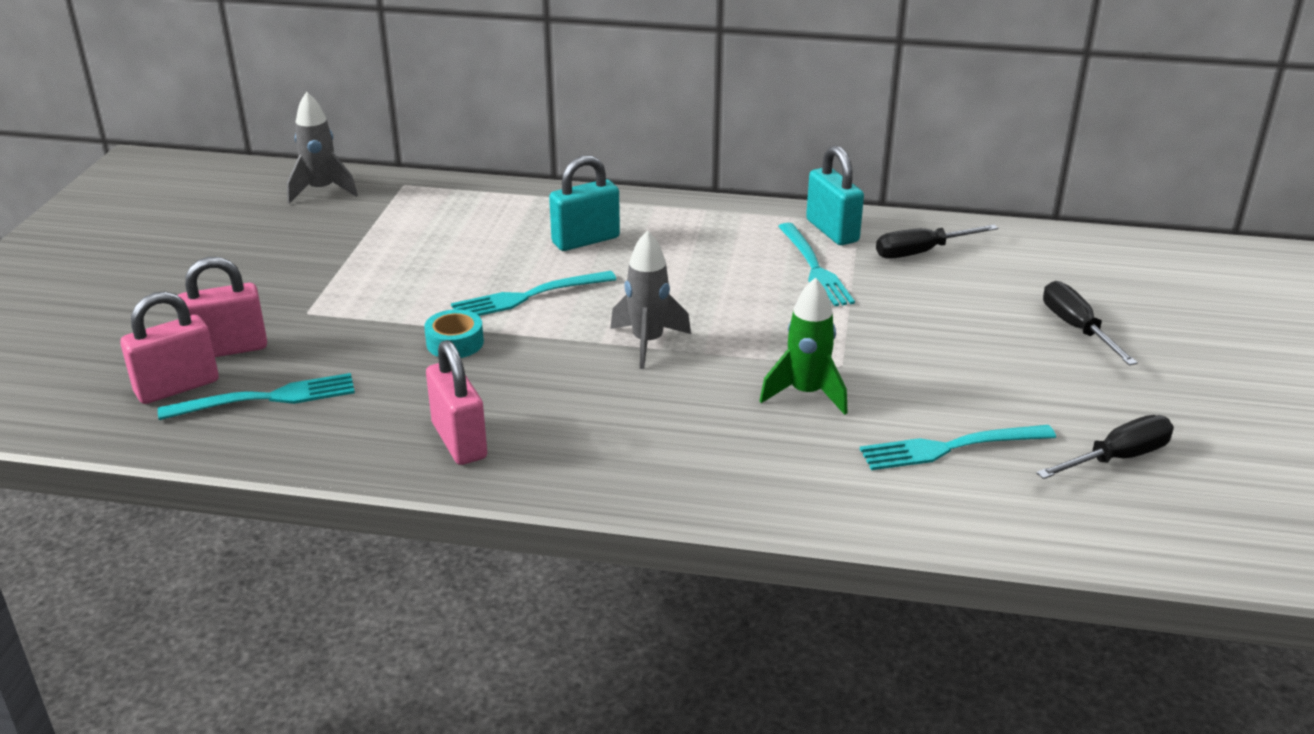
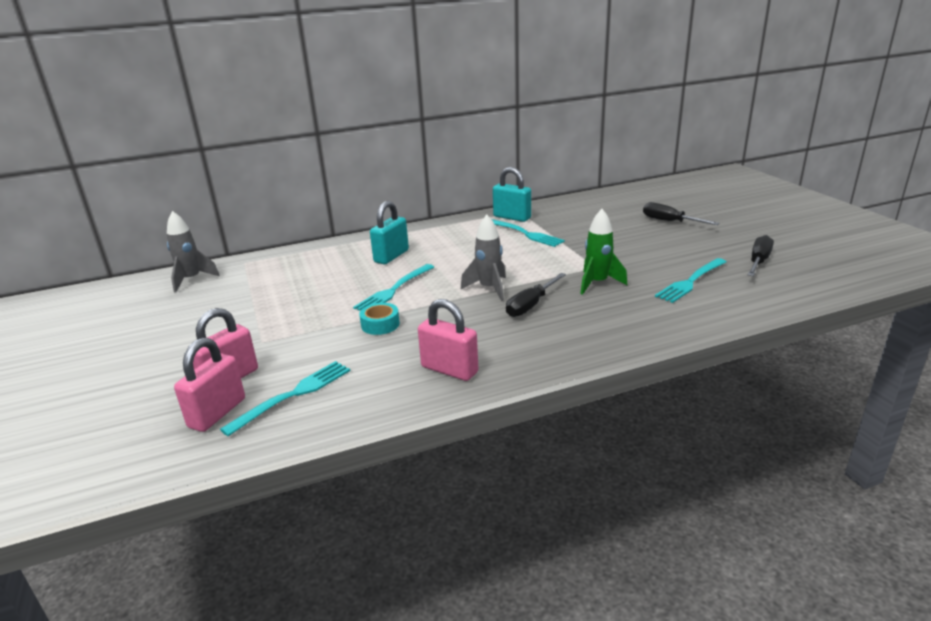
camera: 30 degrees left, 5 degrees down
(921, 252) = (564, 214): black screwdriver -> black screwdriver (531, 305)

